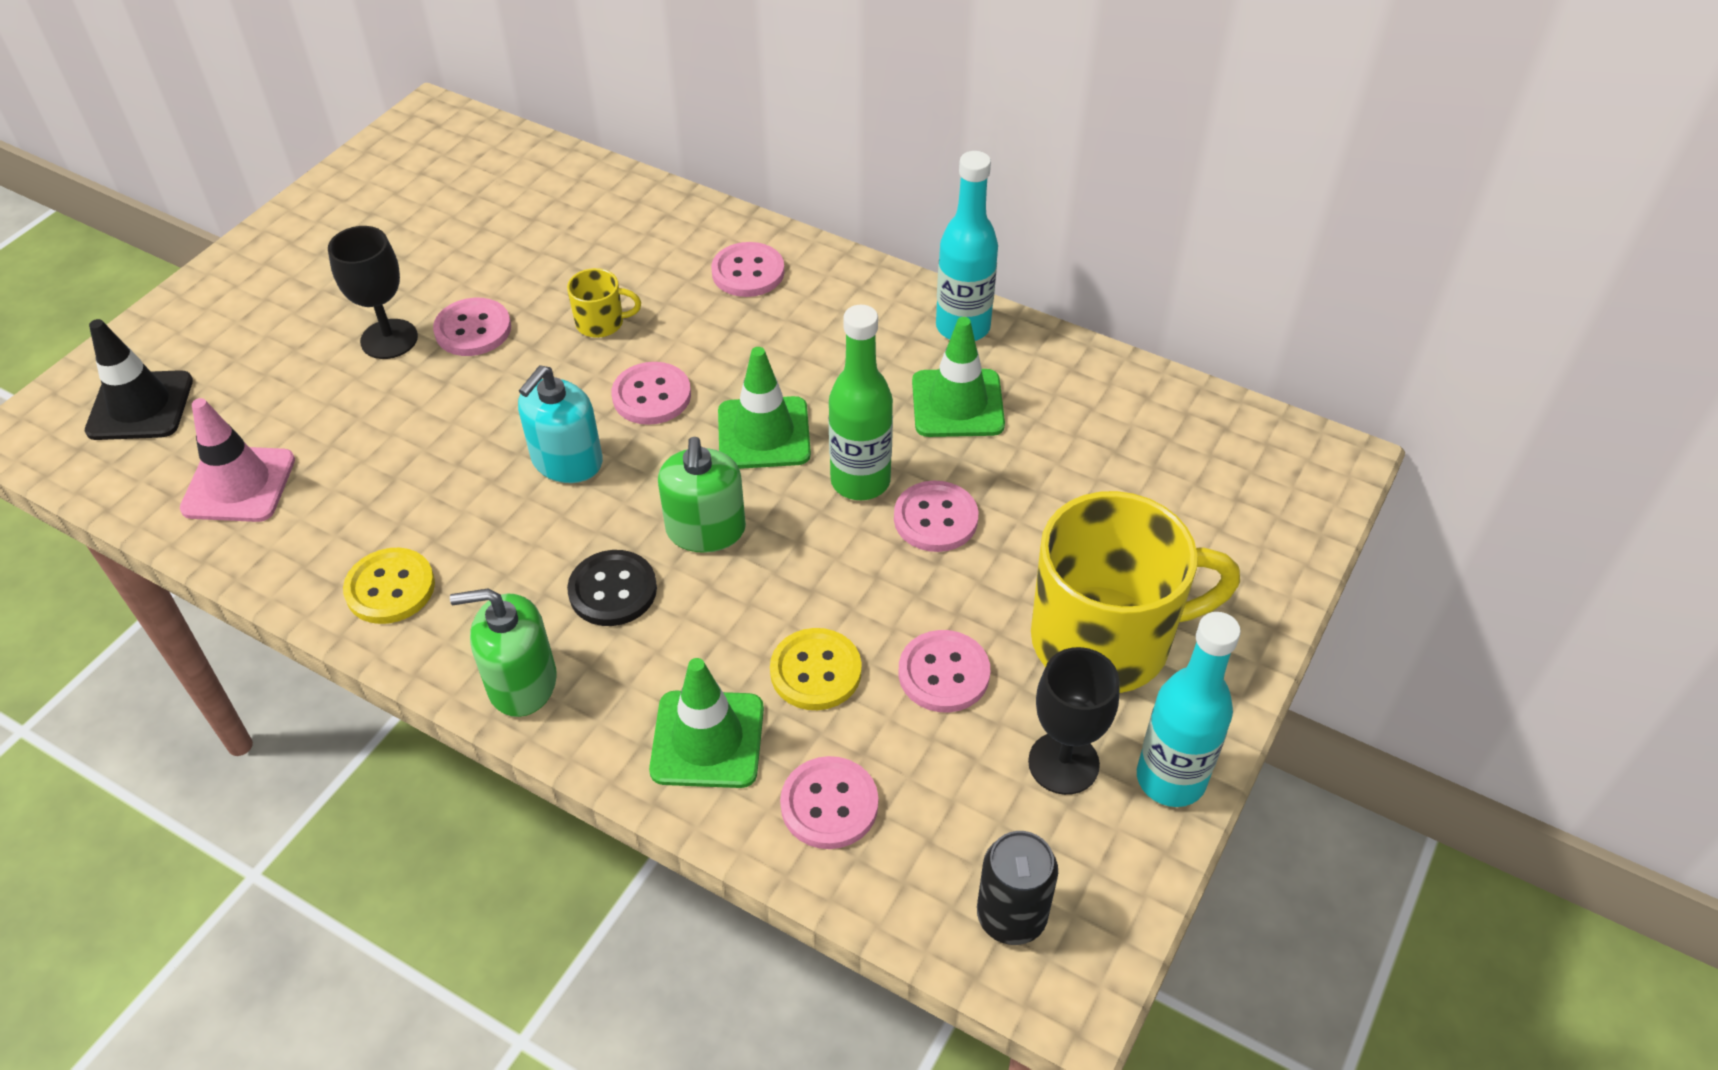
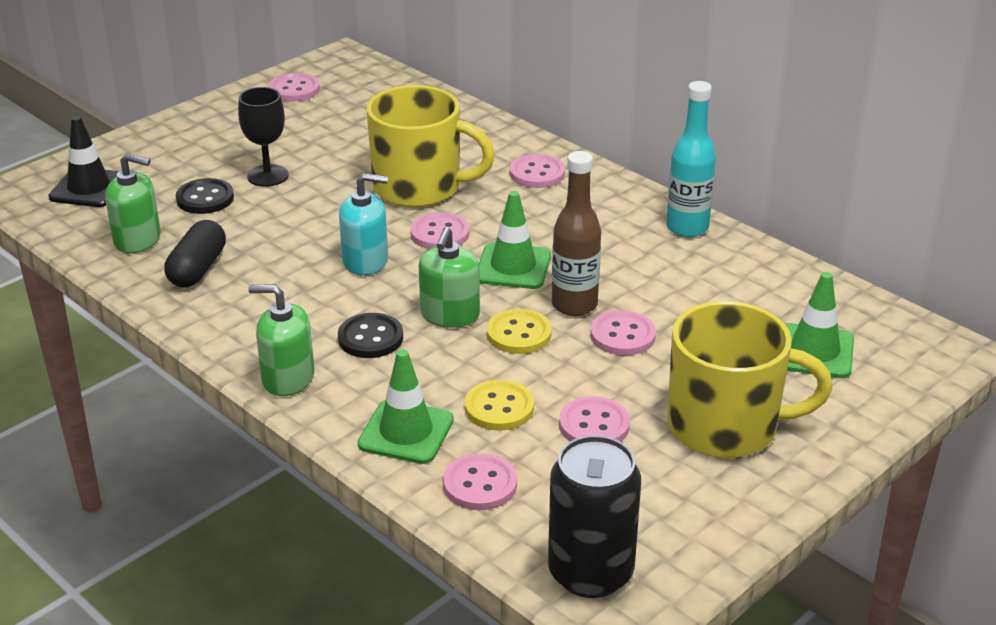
camera: 15 degrees right, 15 degrees down
(239, 484) = (137, 240): pink traffic cone -> green soap dispenser
(313, 394) = (205, 198): none -> black button
(339, 519) = (197, 269): none -> black capsule
(390, 588) = (217, 312): yellow button -> yellow button (519, 334)
(473, 329) = (327, 178): pink button -> pink button (294, 89)
(567, 461) = (365, 261): turquoise soap dispenser -> turquoise soap dispenser turned 135 degrees counterclockwise
(601, 323) = (419, 187): yellow mug -> yellow mug, size x2.42
(860, 481) = (574, 305): green bottle -> brown bottle
(957, 404) = (665, 271): green traffic cone -> green traffic cone (814, 351)
(1011, 916) = (590, 573): black can -> black can, size x1.57
(1063, 763) = (665, 492): black goblet -> none
(1170, 779) = (745, 517): turquoise bottle -> none

